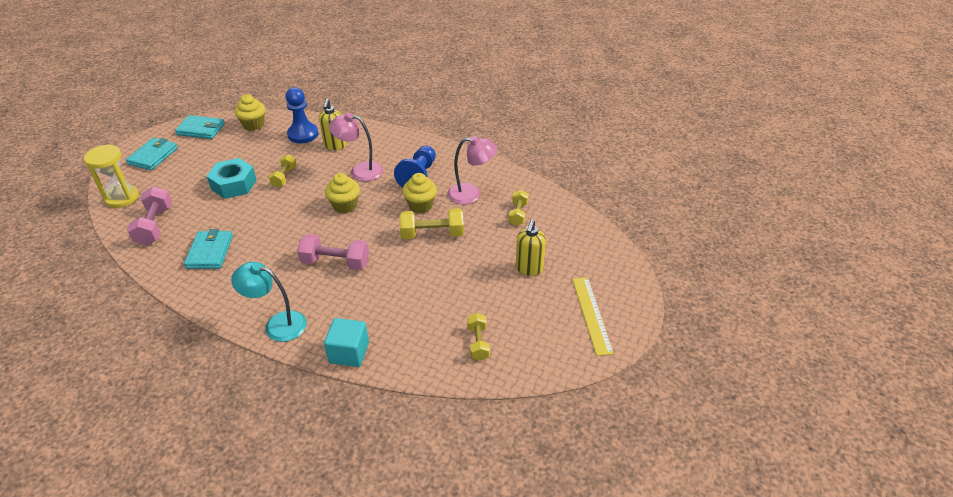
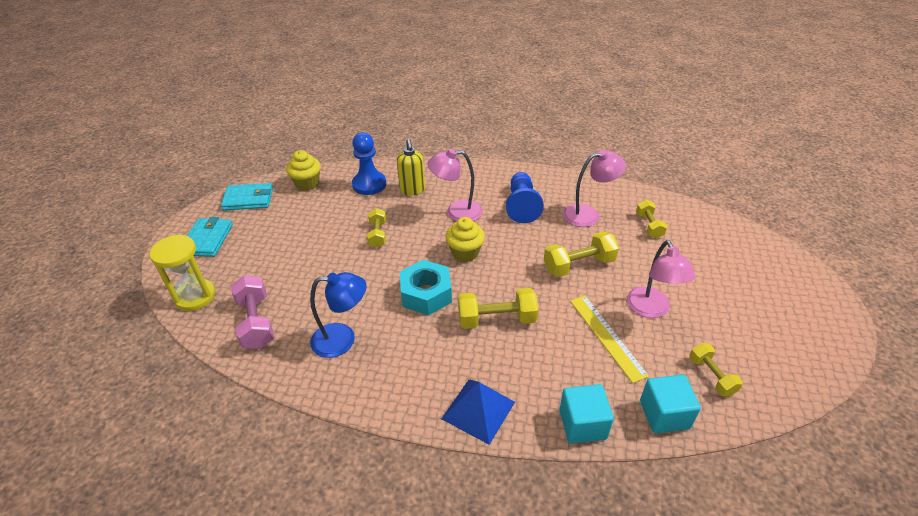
camera: 15 degrees left, 0 degrees up
(210, 252) = (343, 339): turquoise wallet -> blue lamp
(234, 184) = (324, 254): turquoise nut -> turquoise nut (426, 294)
(277, 324) = (478, 410): turquoise lamp -> blue pyramid
(335, 262) = (496, 319): pink dumbbell -> yellow dumbbell
(418, 361) = (664, 414): none -> turquoise cube
(420, 205) = (545, 236): yellow cupcake -> none
(467, 282) = (651, 310): none -> pink lamp
(529, 268) = (701, 281): yellow soap dispenser -> none
(592, 315) = (797, 316): yellow ruler -> yellow ruler (607, 336)

